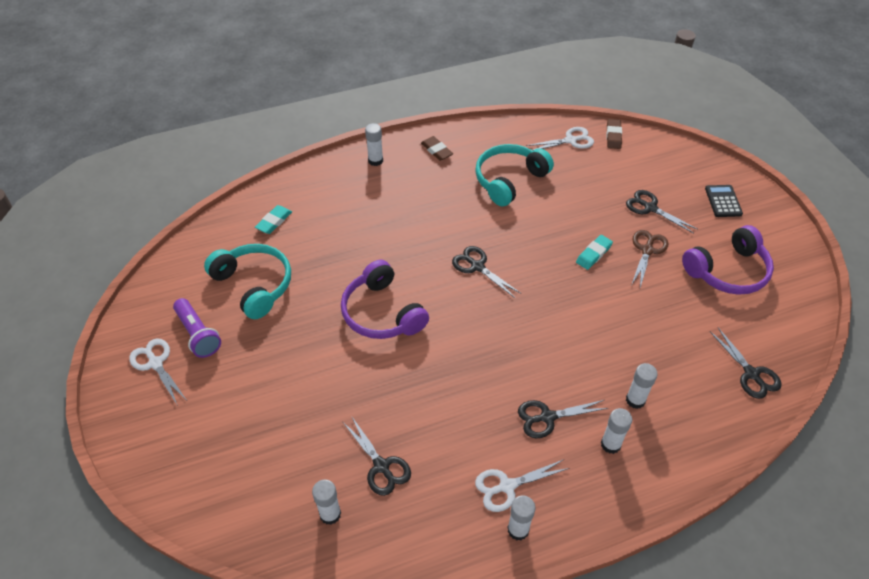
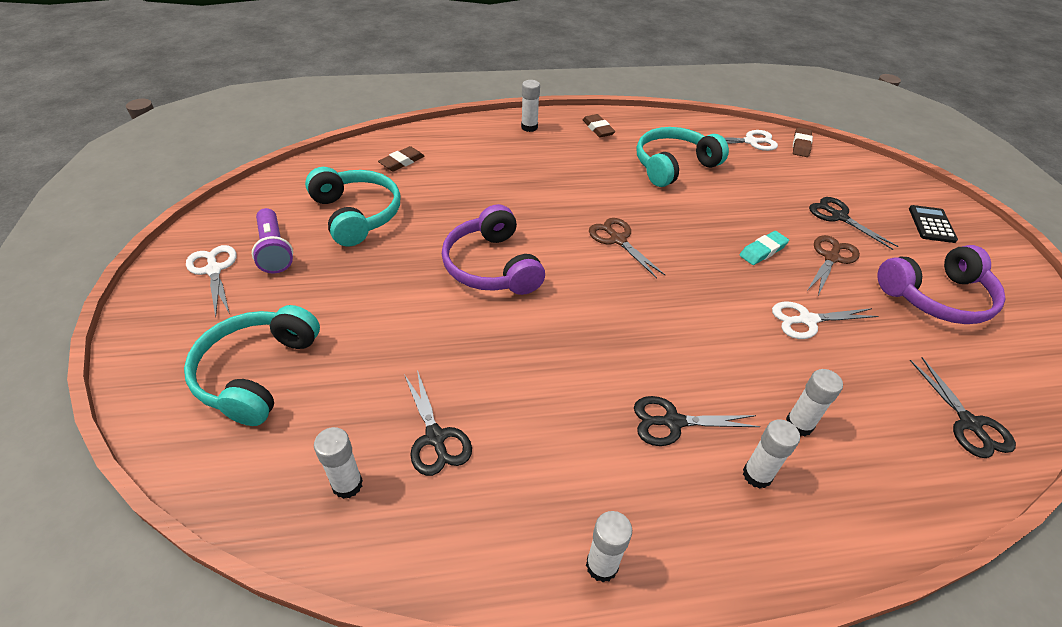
camera: 10 degrees right, 5 degrees down
(230, 445) = (257, 373): none -> turquoise headphones
(274, 221) = (402, 162): turquoise eraser -> brown eraser
(477, 266) = (618, 240): black scissors -> brown scissors
(507, 486) = (599, 500): white scissors -> white scissors (807, 320)

